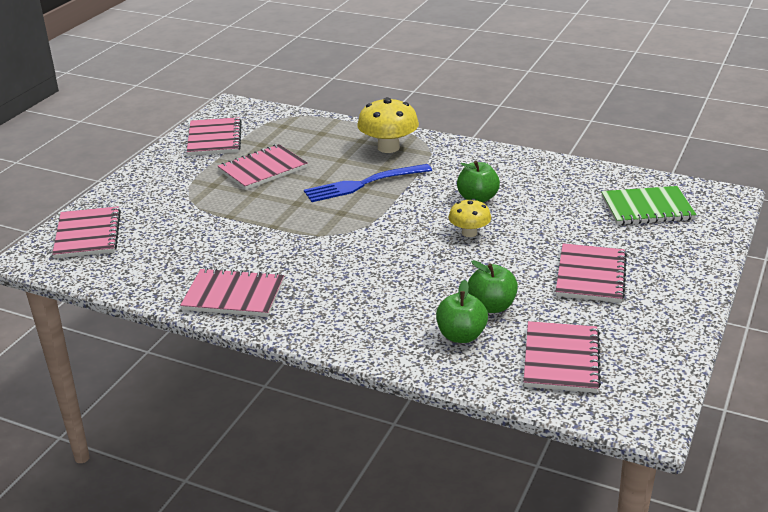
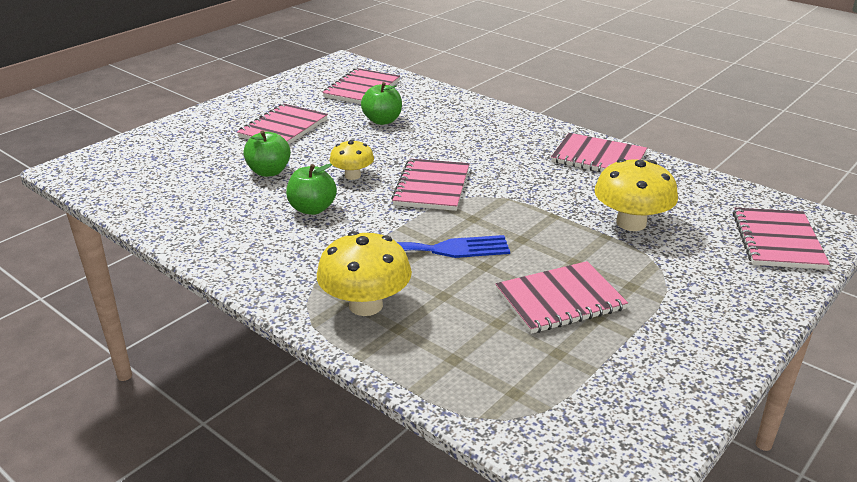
camera: 165 degrees left, 0 degrees up
(207, 230) = (631, 223): none -> yellow mushroom
(214, 139) = (639, 384): pink notebook -> pink notebook (431, 187)
(461, 336) = (420, 108): green apple -> green apple (269, 172)
(647, 208) = (158, 170): green notebook -> none

